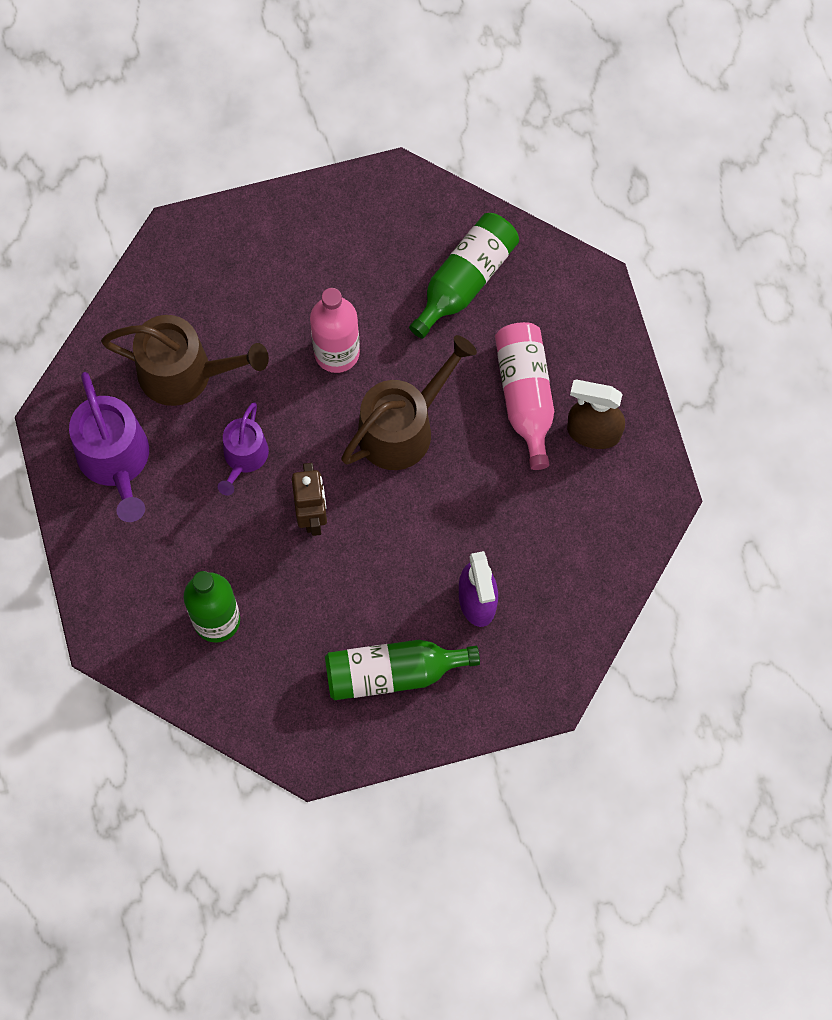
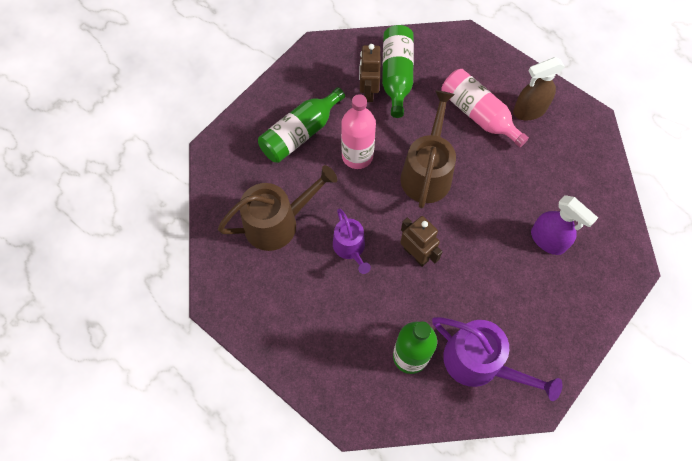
camera: 35 degrees left, 5 degrees down
(115, 460) = (273, 301): purple watering can -> purple watering can (479, 362)
(392, 673) = (537, 315): green bottle -> green bottle (300, 133)
(413, 279) = (368, 92): none -> brown robot

